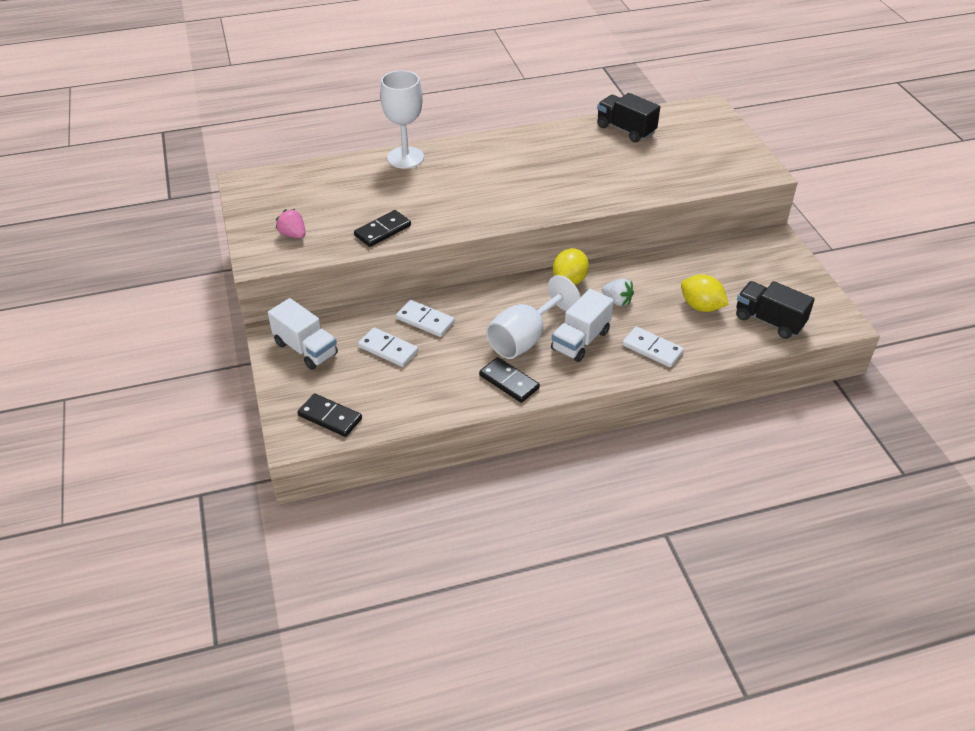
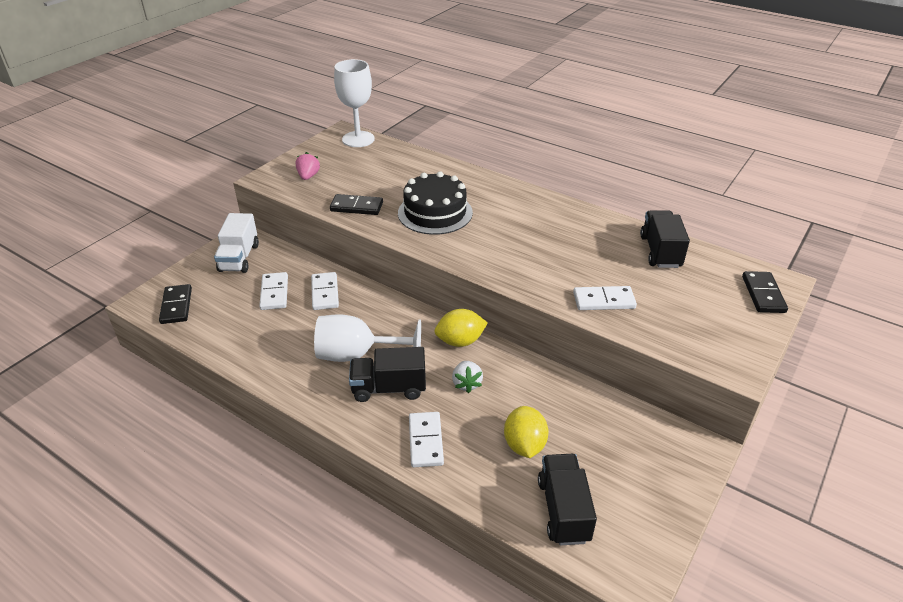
camera: 50 degrees right, 5 degrees down
(405, 158) = (457, 173): white goblet -> white goblet (358, 139)
(447, 196) = (435, 213): none -> black cake
(509, 382) = (295, 373): black domino -> black domino (763, 294)
(580, 340) = (389, 388): white truck -> black truck
(647, 181) = (604, 300): none -> white domino

